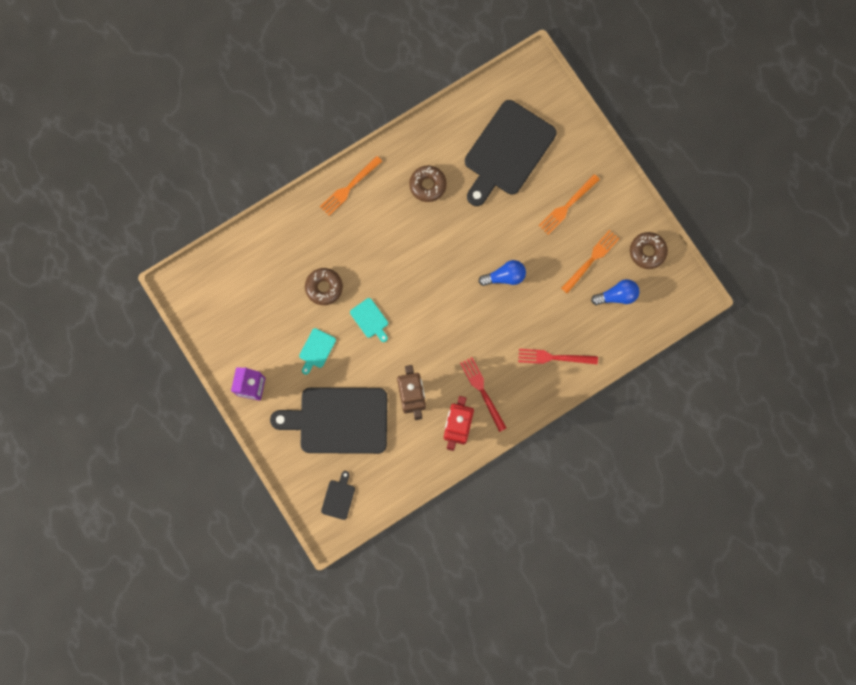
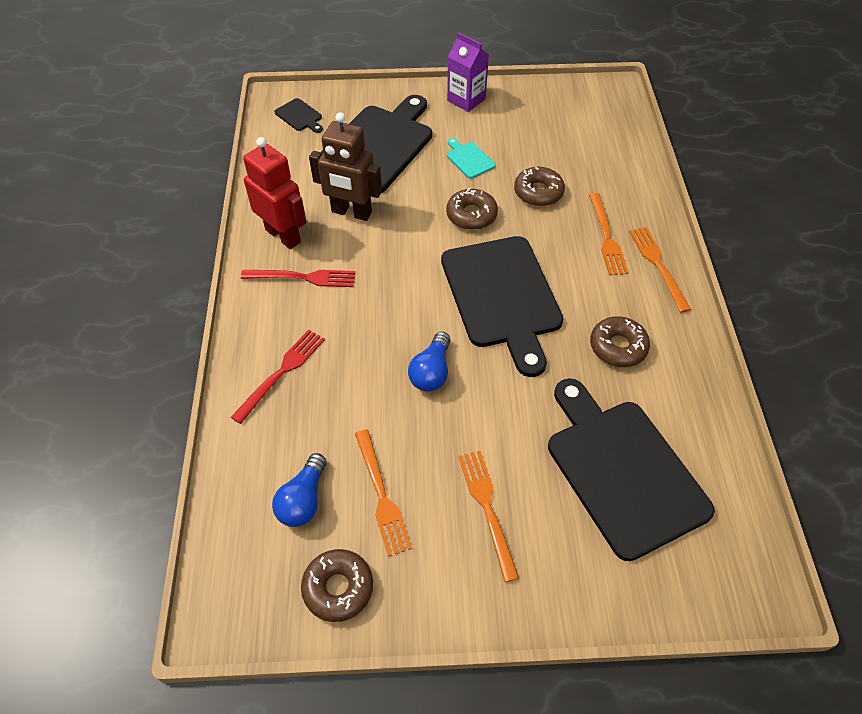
camera: 120 degrees right, 25 degrees down
(342, 227) = (606, 237): none -> orange fork
(370, 319) = (471, 215): turquoise cutting board -> brown donut
(428, 266) = (502, 296): none -> black cutting board

